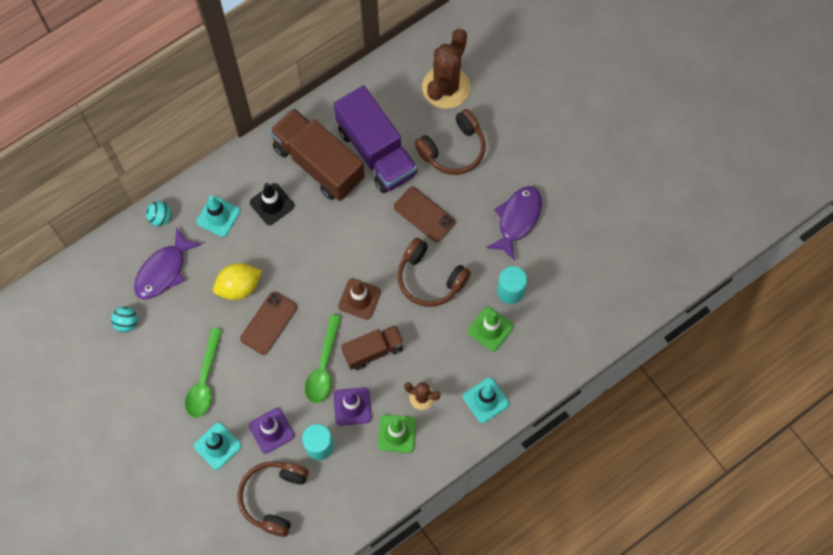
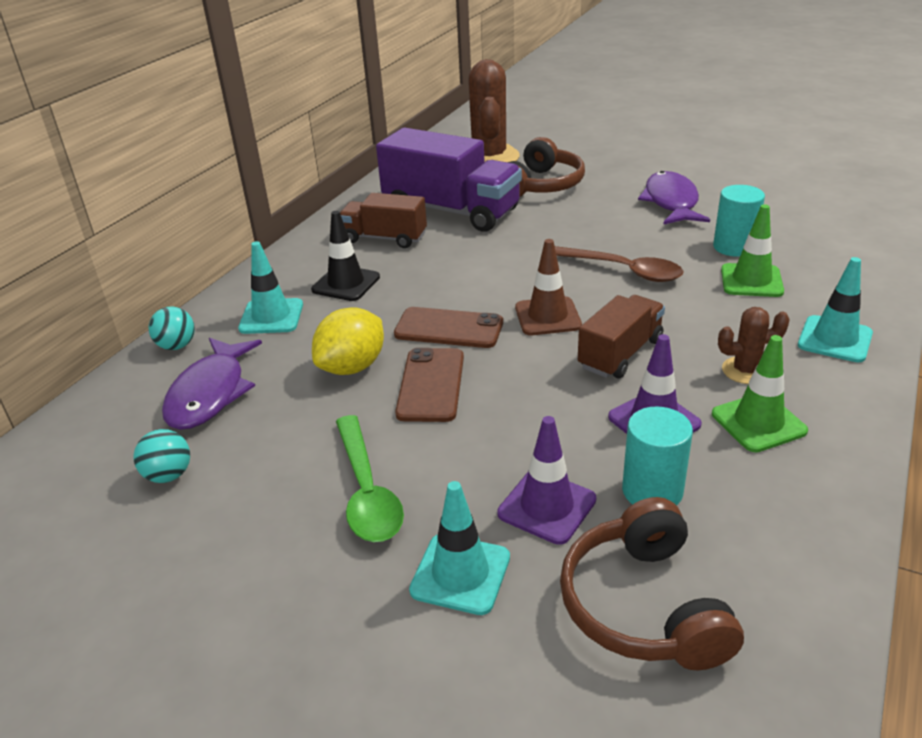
camera: 25 degrees left, 35 degrees down
(318, 163) = (385, 238): brown truck -> brown truck, size x0.58
(323, 366) = (562, 396): green spoon -> none
(424, 214) = (558, 231): brown phone -> brown phone (449, 328)
(430, 278) = (623, 270): brown headphones -> brown spoon

